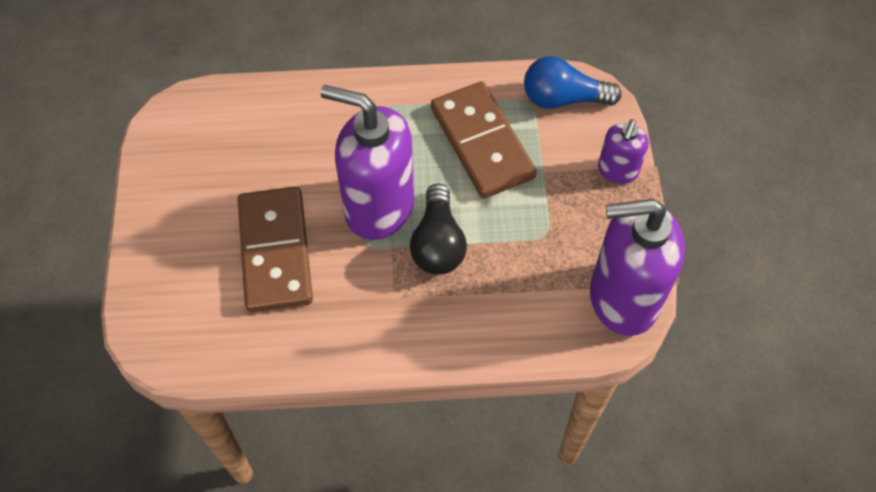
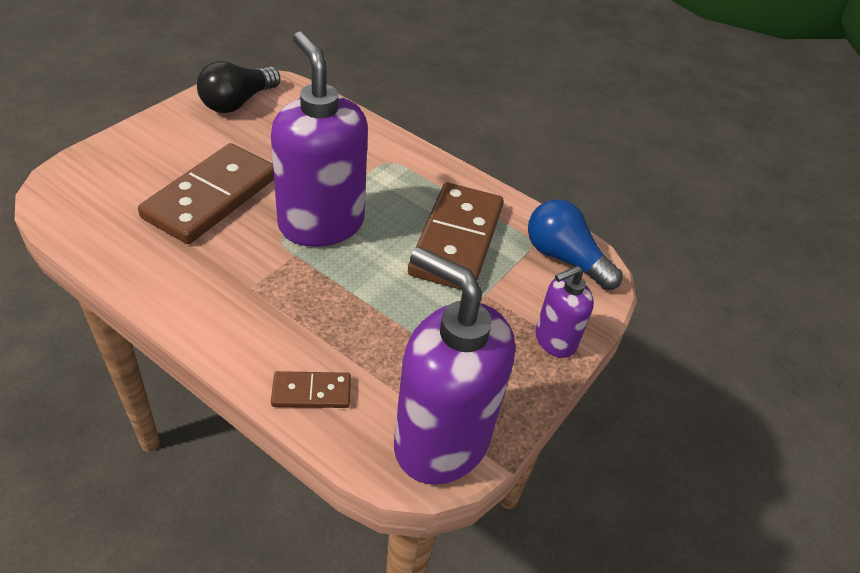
camera: 35 degrees right, 15 degrees down
(438, 243) = (333, 278): black light bulb -> black light bulb (238, 102)
(518, 335) = (311, 392): none -> brown domino

